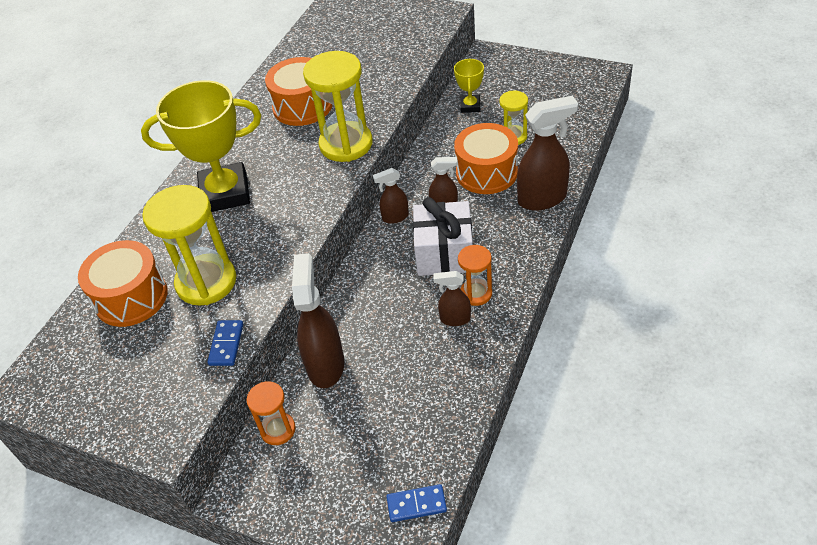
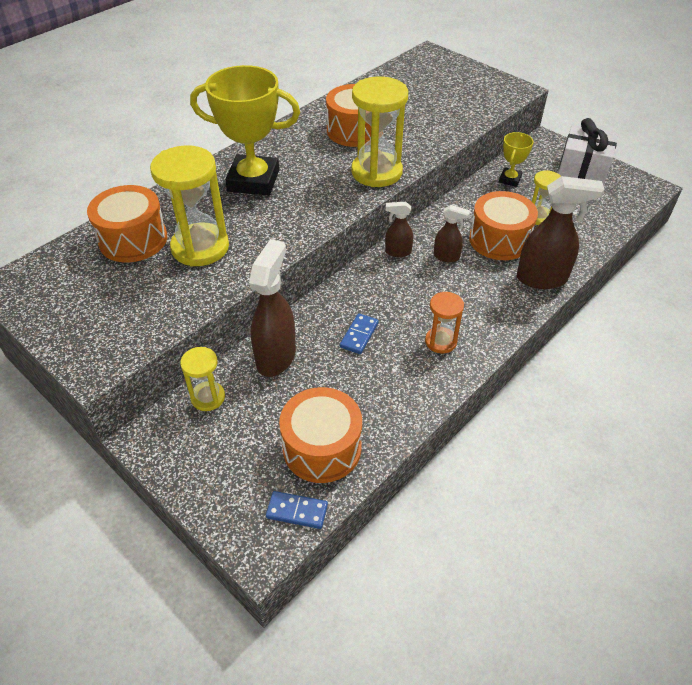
camera: 15 degrees right, 0 degrees up
(226, 344) = (189, 304): blue domino -> blue domino (359, 335)
(278, 430) = (208, 397): orange hourglass -> yellow hourglass
(412, 436) = (322, 448): none -> orange drum
(444, 253) = (428, 297): white gift -> white gift (582, 171)
(454, 319) = (410, 357): brown spray bottle -> none

